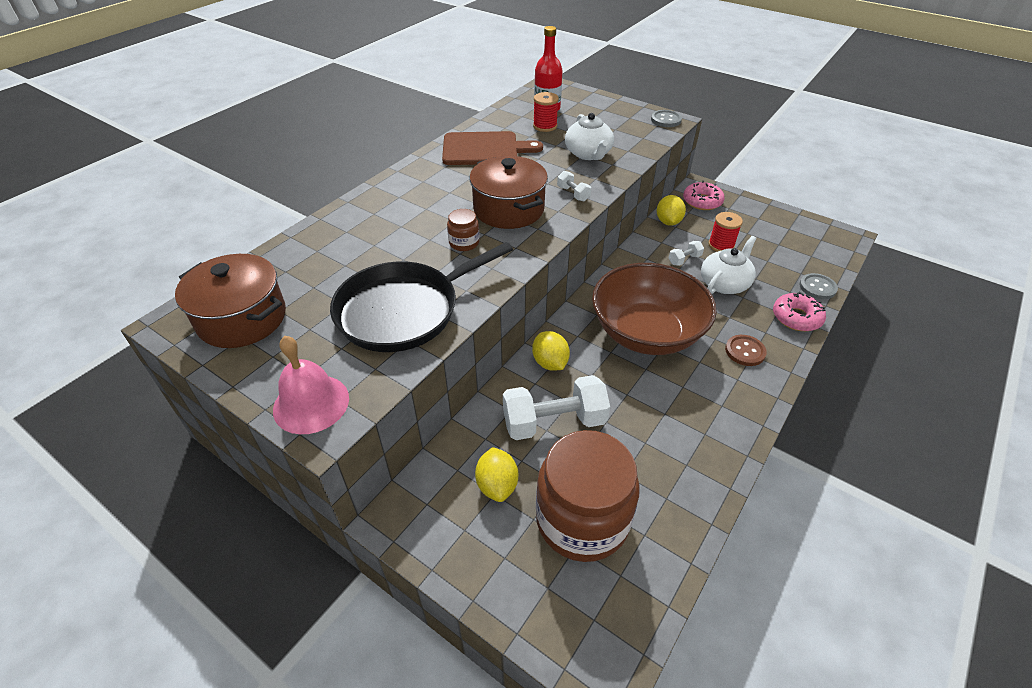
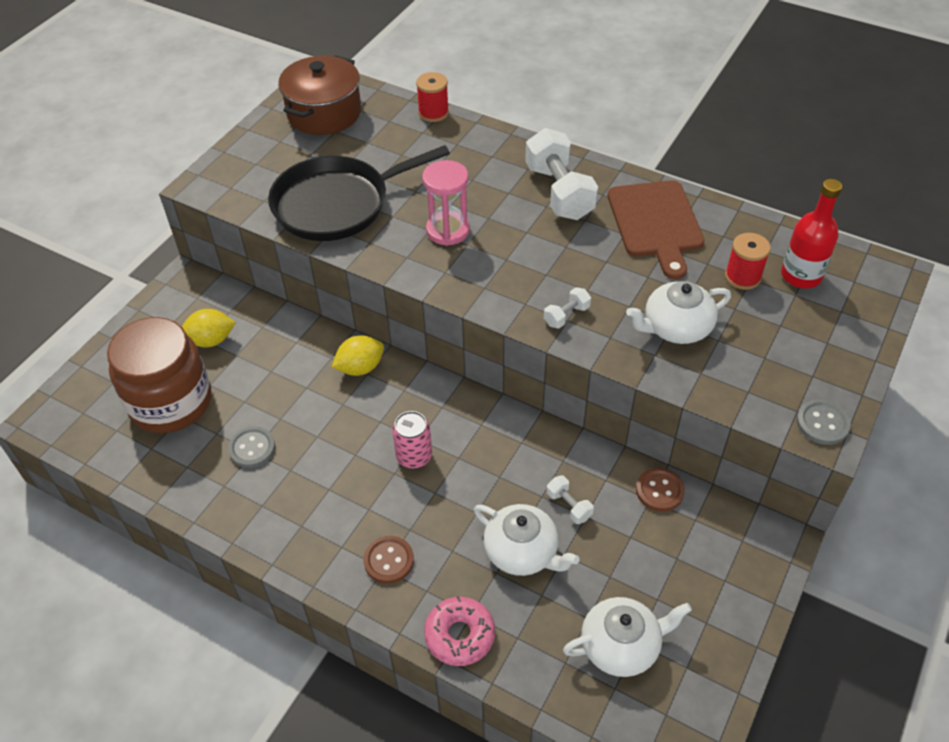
camera: 85 degrees right, 5 degrees up
(311, 403) = (227, 173): pink bell -> none
(403, 311) = (337, 204): black pan -> black pan turned 75 degrees counterclockwise
(464, 243) = (448, 230): brown jar -> pink hourglass
(509, 209) = (519, 259): brown pot -> none
(554, 422) = (280, 376): white dumbbell -> white dumbbell (559, 192)
(646, 333) = (414, 456): brown bowl -> pink can
(668, 222) = (659, 490): yellow lemon -> brown button
(702, 201) = (732, 541): pink donut -> none
(721, 245) = (614, 557): red spool -> red spool (433, 113)
(783, 250) = (621, 646): none -> white teapot
(817, 287) = (532, 679): grey button -> grey button (252, 448)

